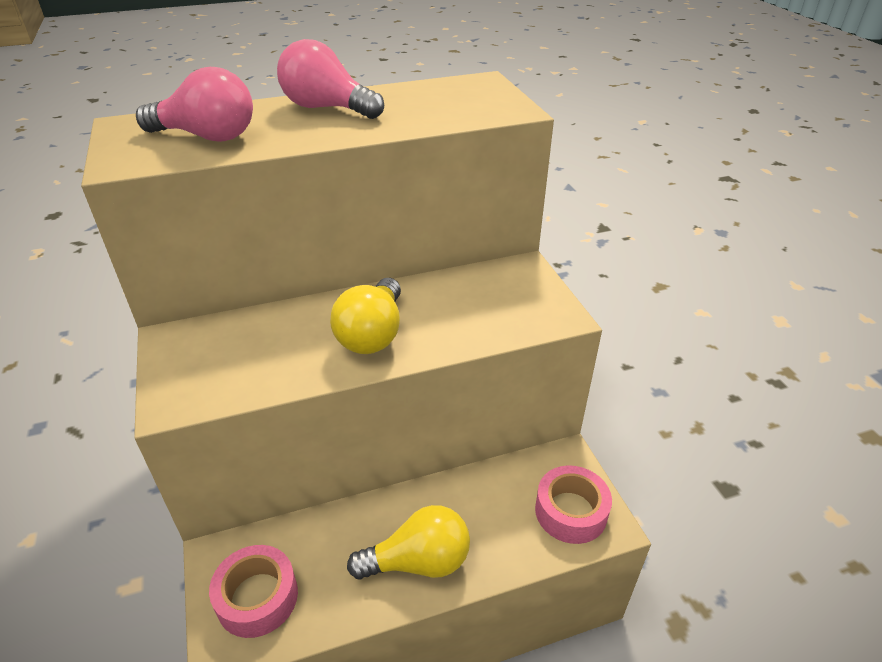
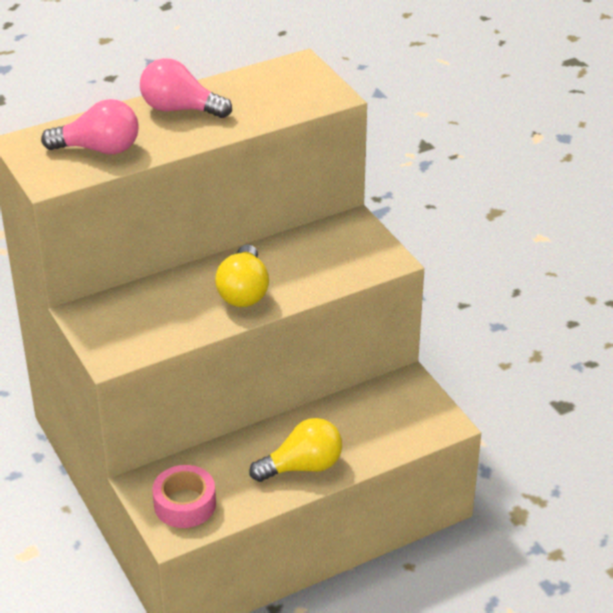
camera: 10 degrees left, 0 degrees up
(570, 511) = (416, 418): pink tape -> none

